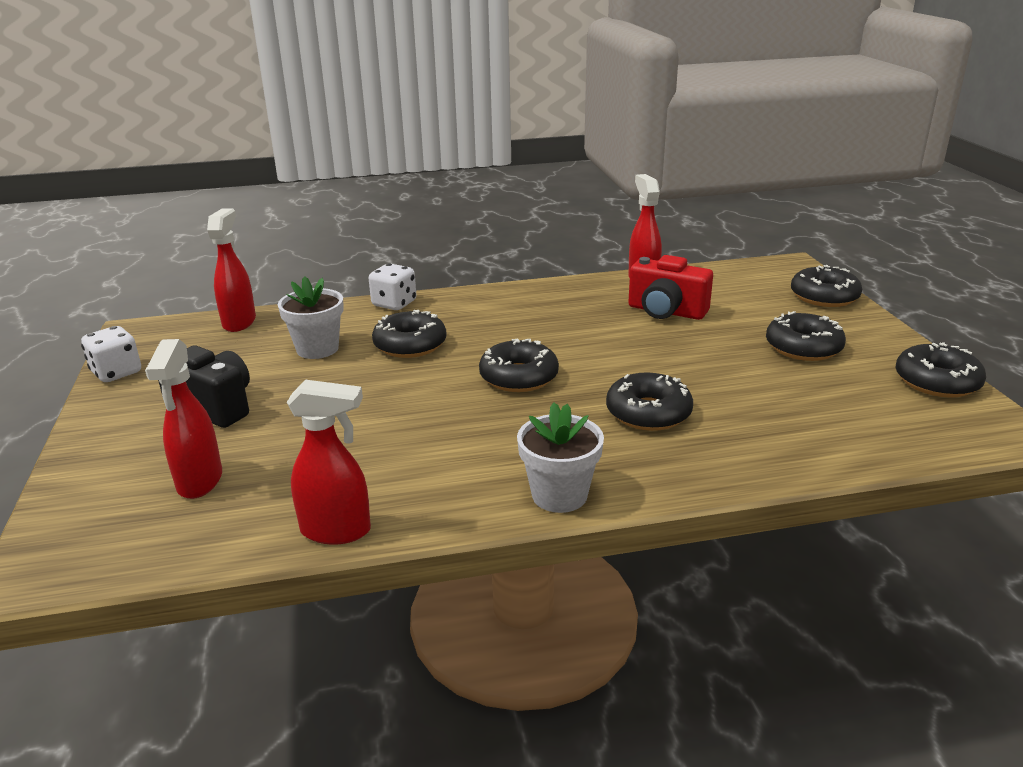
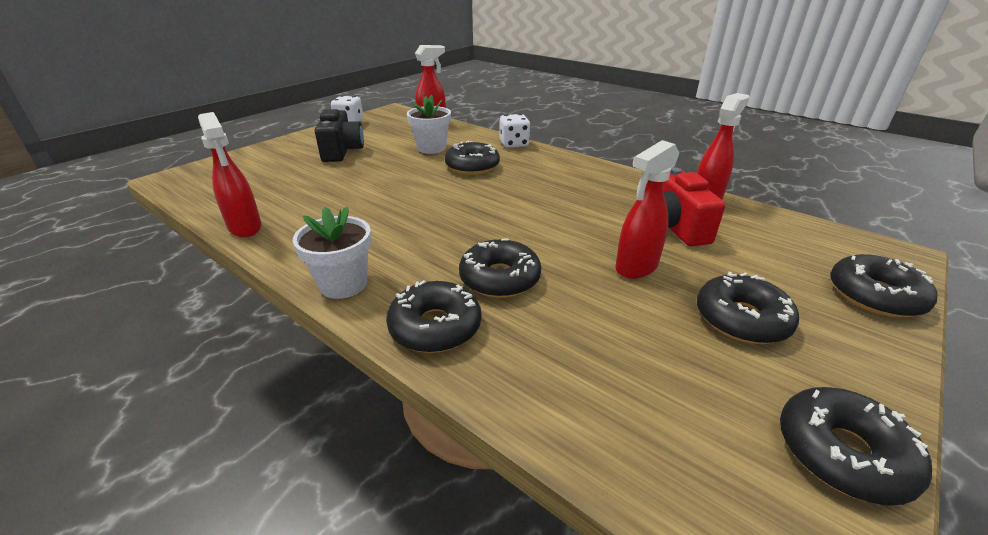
camera: 50 degrees right, 5 degrees up
(199, 482) = (267, 177): red spray bottle -> red spray bottle (636, 267)
(519, 377) = (481, 211): black donut -> black donut (435, 327)

